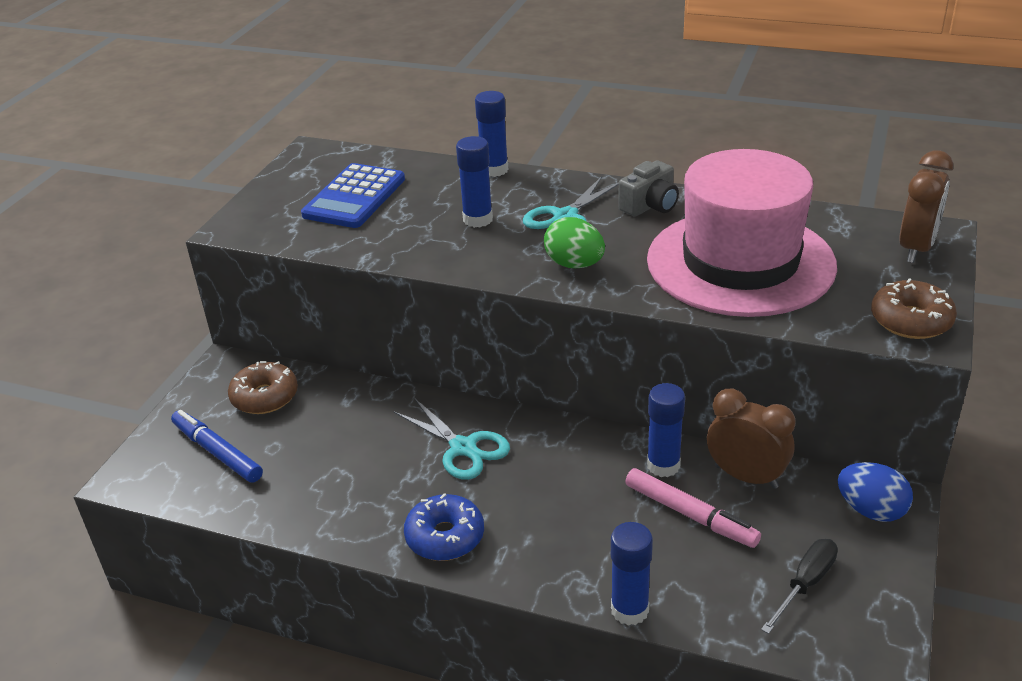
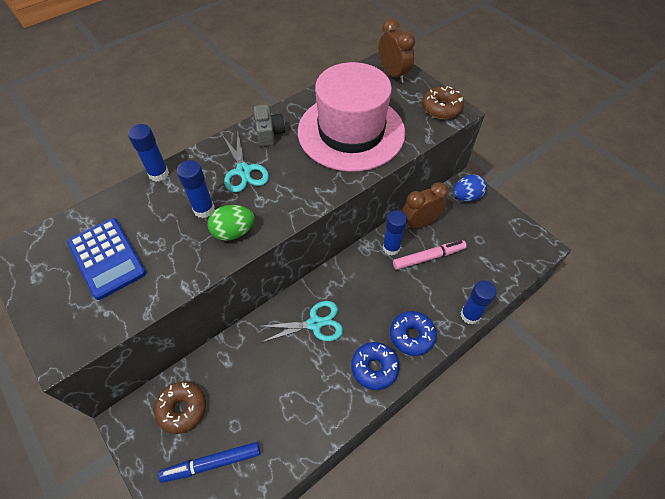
camera: 60 degrees left, 20 degrees up
(530, 555) = (411, 336): none -> blue donut
(574, 264) = (292, 192): green egg -> green egg (233, 232)
(805, 584) = (492, 244): black screwdriver -> none

